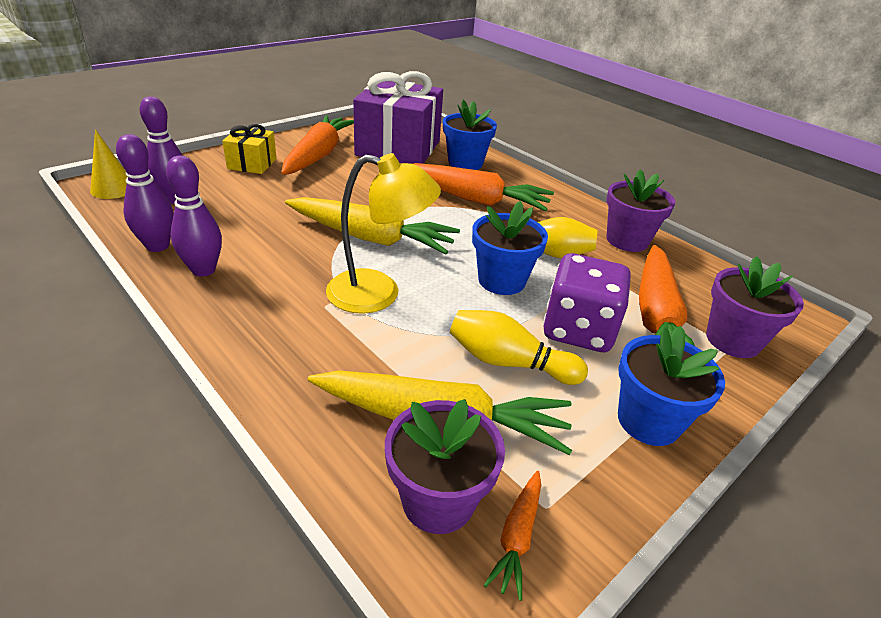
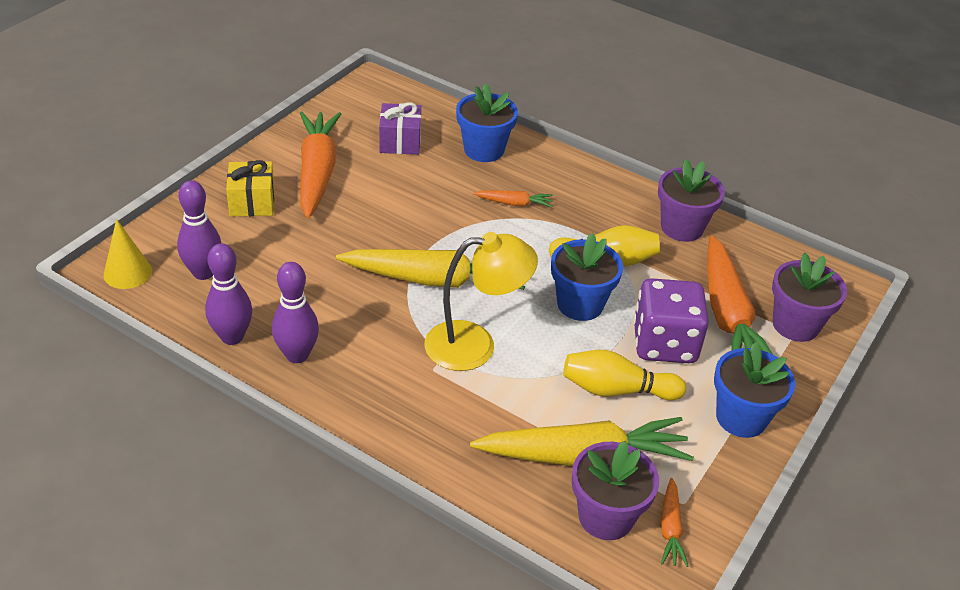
camera: 15 degrees left, 5 degrees up
(398, 148) = (400, 142): purple gift -> purple gift, size x0.49
(474, 199) = (514, 203): orange carrot -> orange carrot, size x0.46

